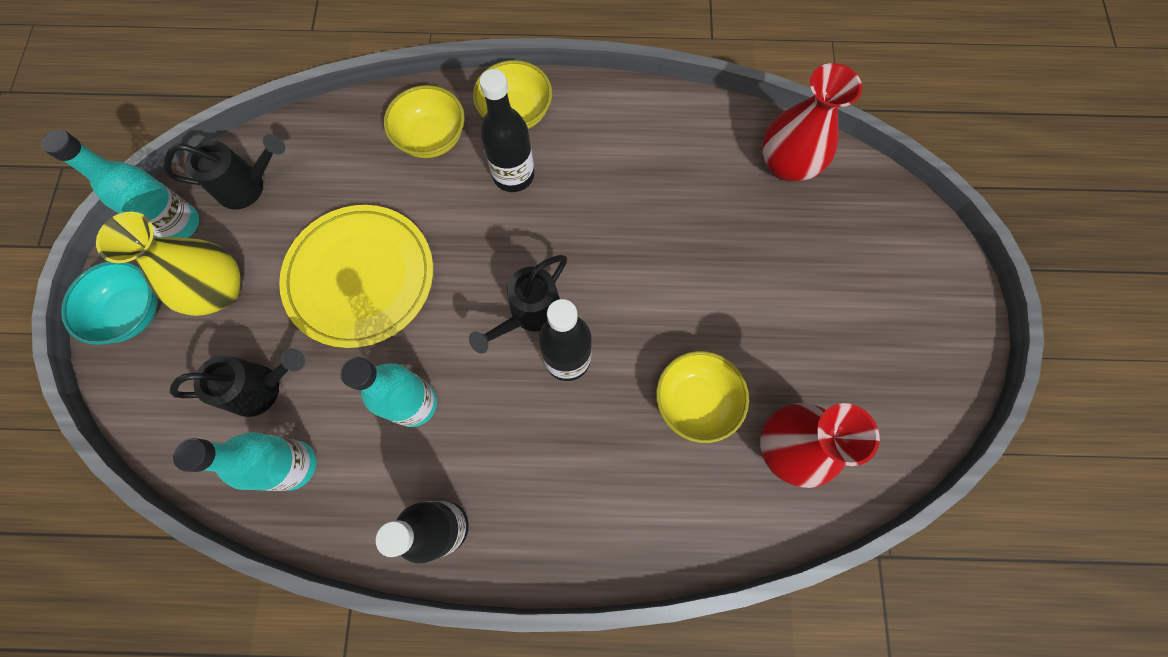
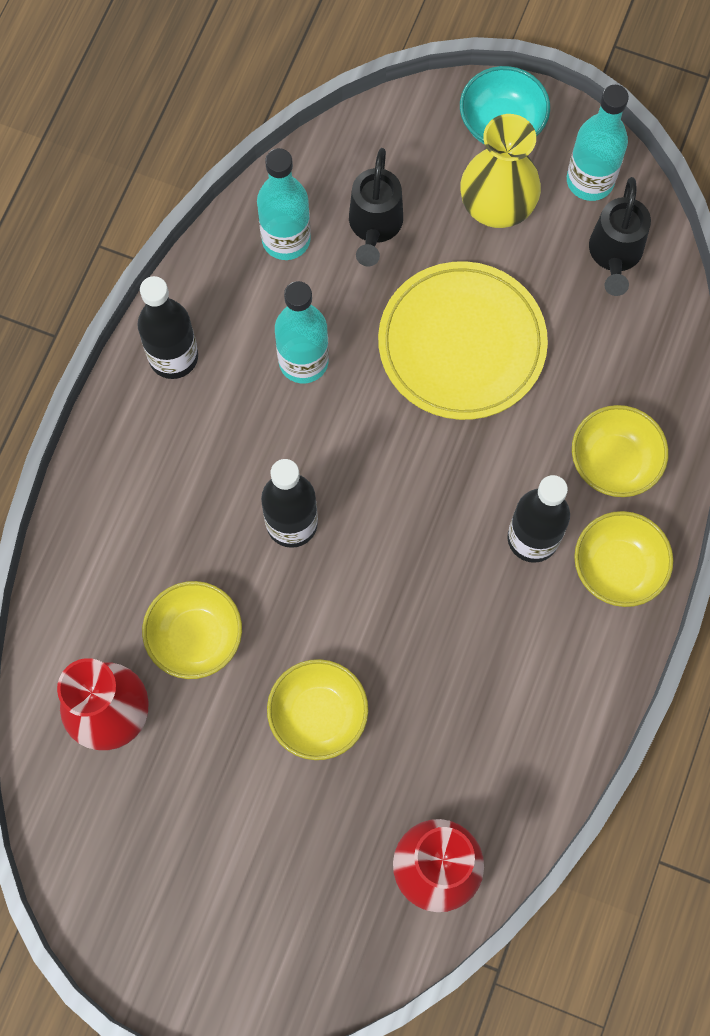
camera: 110 degrees right, 0 degrees up
(529, 314) = (356, 501): black watering can -> none
(715, 282) = (318, 715): none -> yellow bowl

